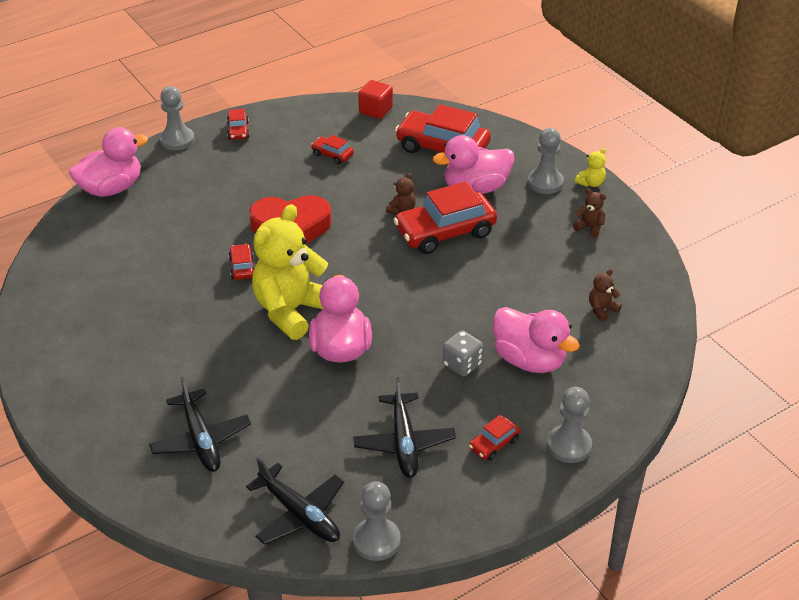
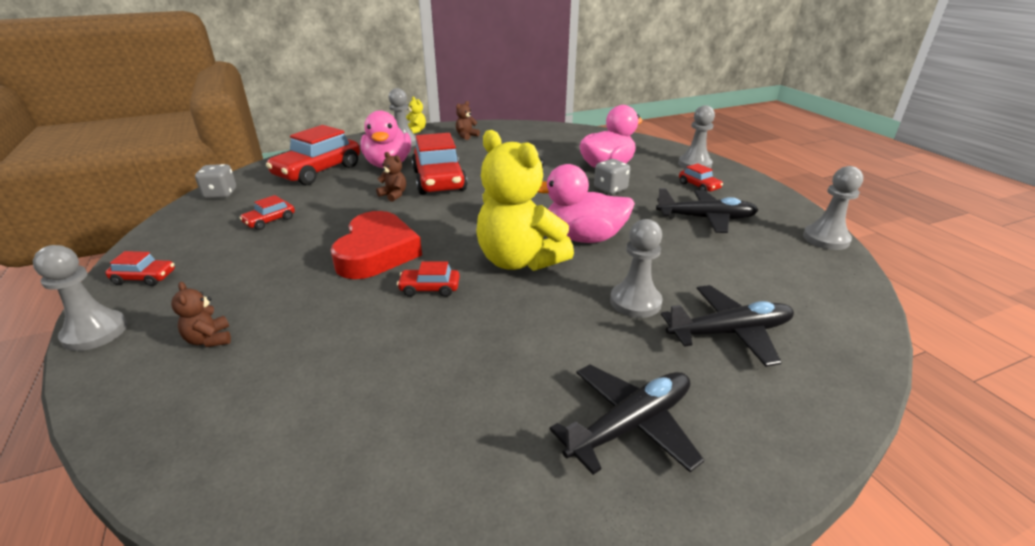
camera: 80 degrees left, 10 degrees down
(111, 188) = (142, 412): pink duck -> none
(237, 384) = (635, 302): none -> grey pawn
(299, 514) = (815, 274): black plane -> black plane (630, 425)
(375, 110) = (220, 194): red cube -> grey dice
(602, 309) = (557, 142): brown teddy bear -> brown teddy bear (209, 339)

